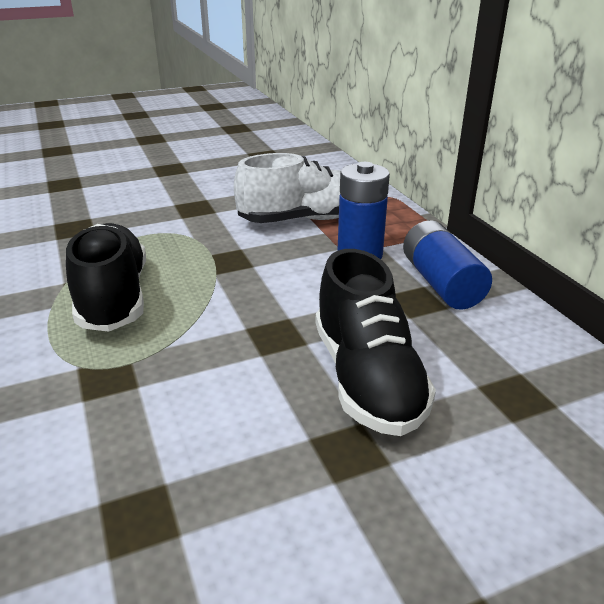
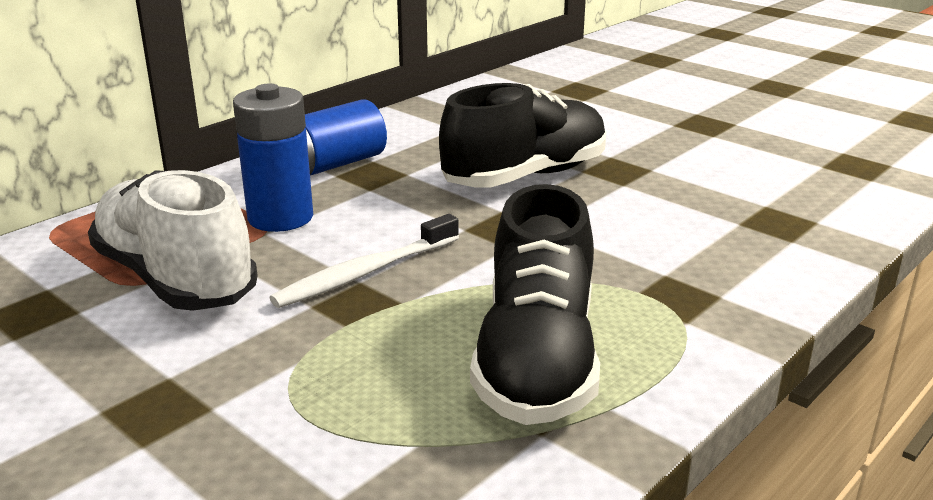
camera: 115 degrees left, 5 degrees down
(114, 298) = (536, 360): black shoe -> black shoe turned 45 degrees counterclockwise
(260, 268) = (365, 273): none -> white toothbrush

